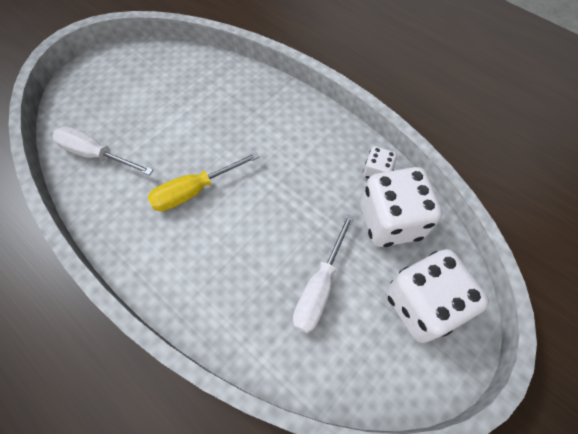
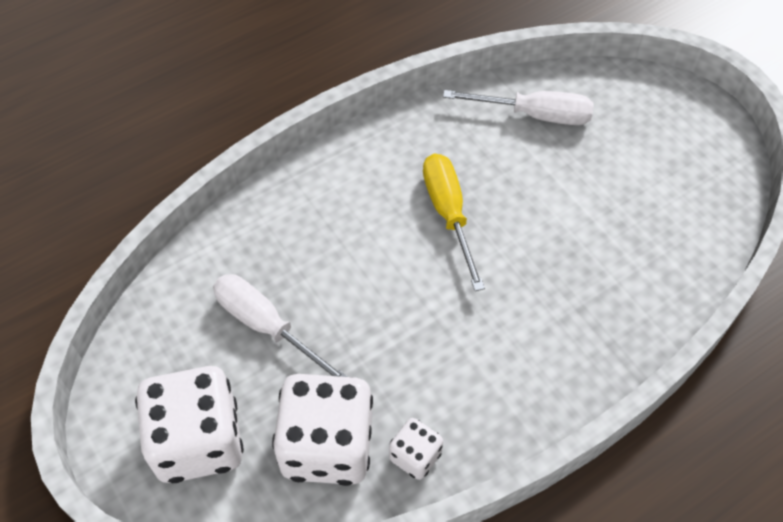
camera: 105 degrees right, 5 degrees down
(96, 155) = (534, 115): white screwdriver -> white screwdriver turned 60 degrees clockwise

